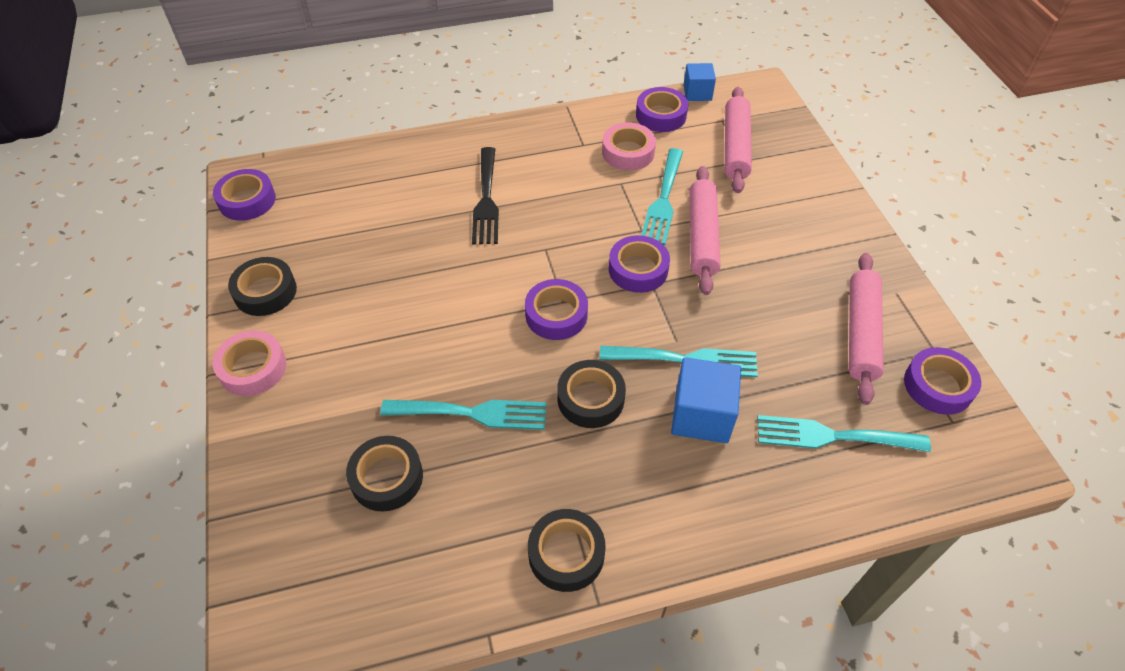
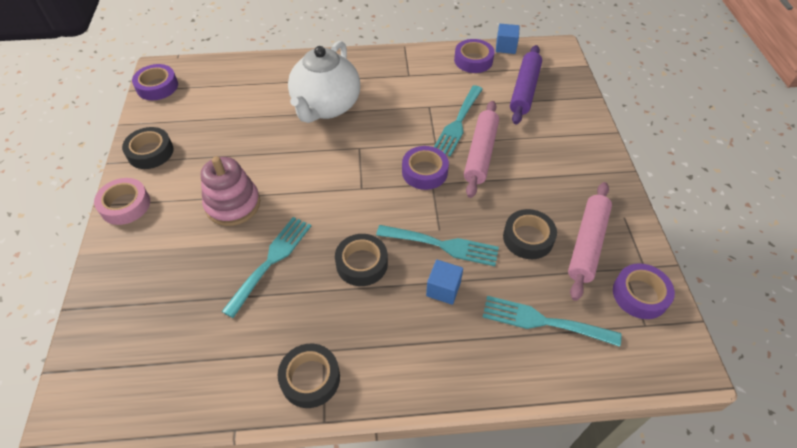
camera: 10 degrees right, 0 degrees up
(387, 478) = (195, 299): black tape -> black tape (528, 238)
(400, 346) = (233, 204): none -> pink stacking toy
(472, 413) = (271, 261): turquoise fork -> turquoise fork turned 75 degrees counterclockwise
(486, 200) = (326, 107): black fork -> white teapot
(556, 315) = (353, 197): purple tape -> none
(628, 152) = (441, 84): pink tape -> none
(701, 415) = (443, 289): blue cube -> blue cube, size x0.63
(735, 147) = (524, 90): pink rolling pin -> purple rolling pin

